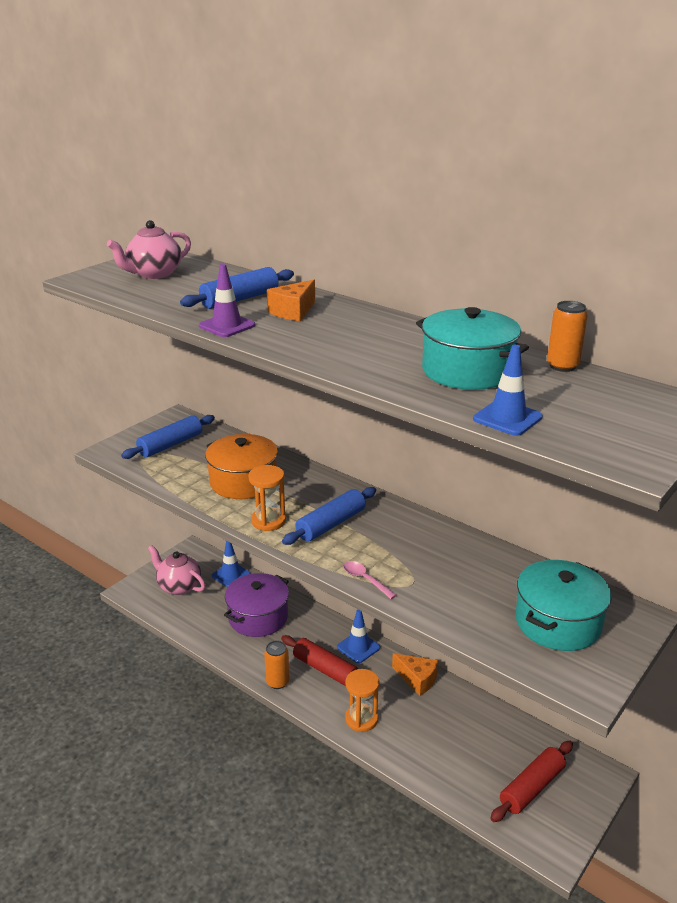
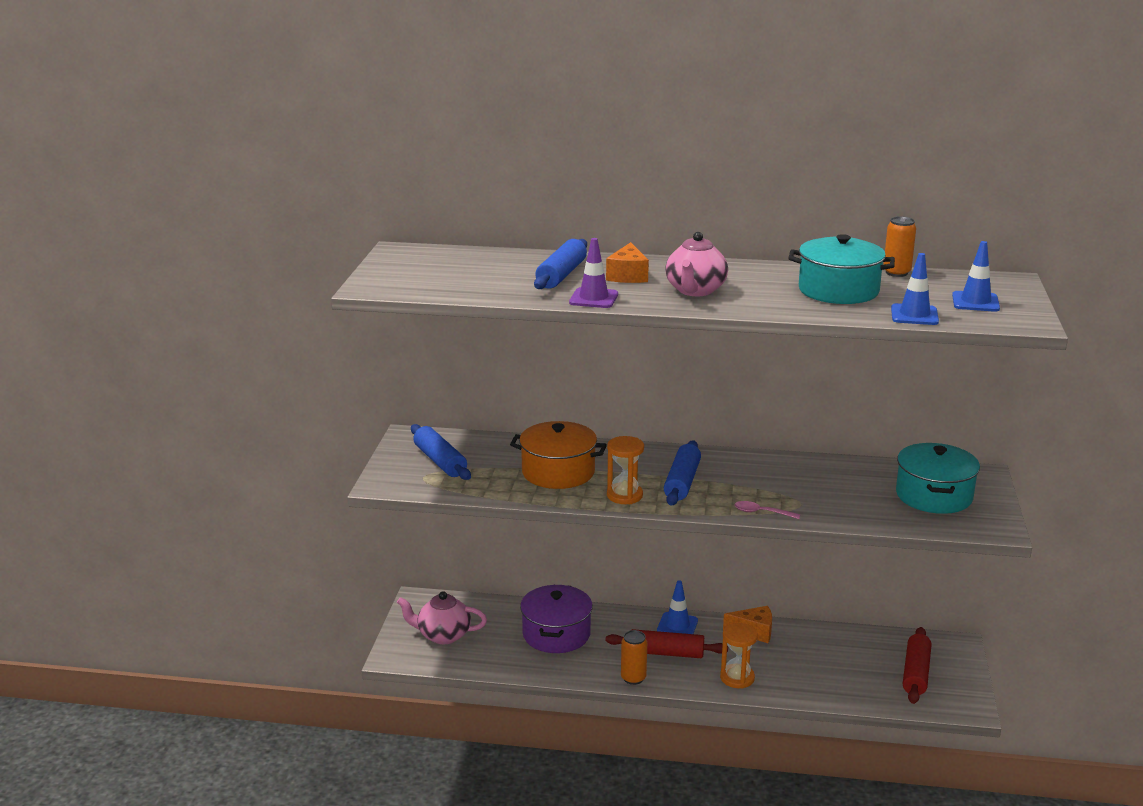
camera: 30 degrees left, 5 degrees down
(154, 274) = (434, 269): pink teapot -> pink teapot (695, 290)
(170, 445) = (440, 461): blue rolling pin -> blue rolling pin turned 45 degrees counterclockwise
(231, 575) = (487, 608): blue traffic cone -> blue traffic cone (975, 302)

